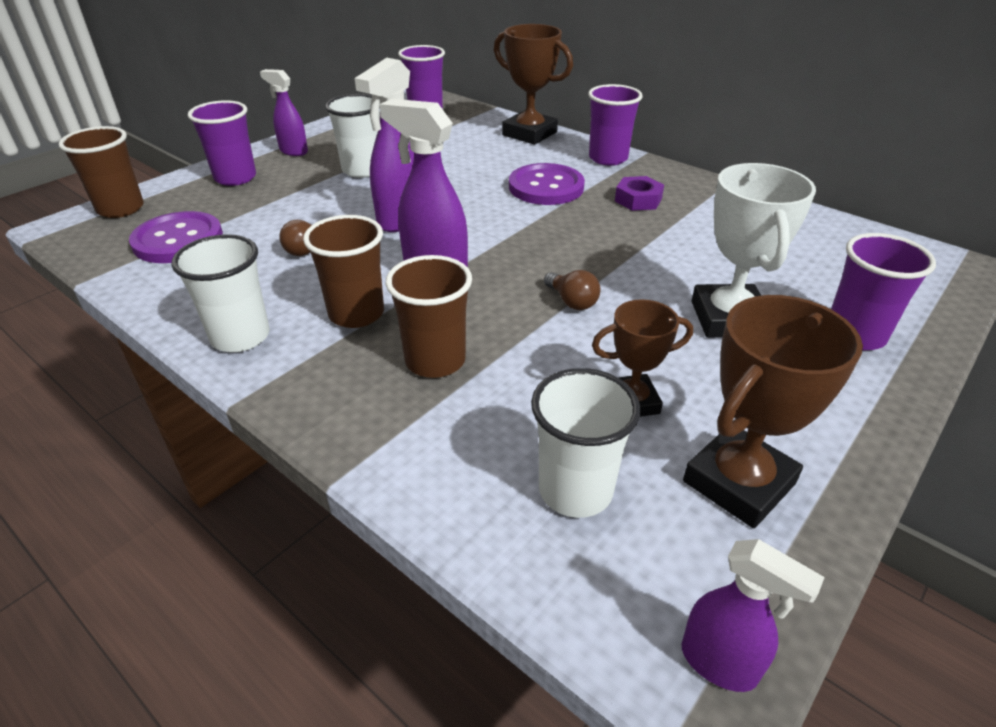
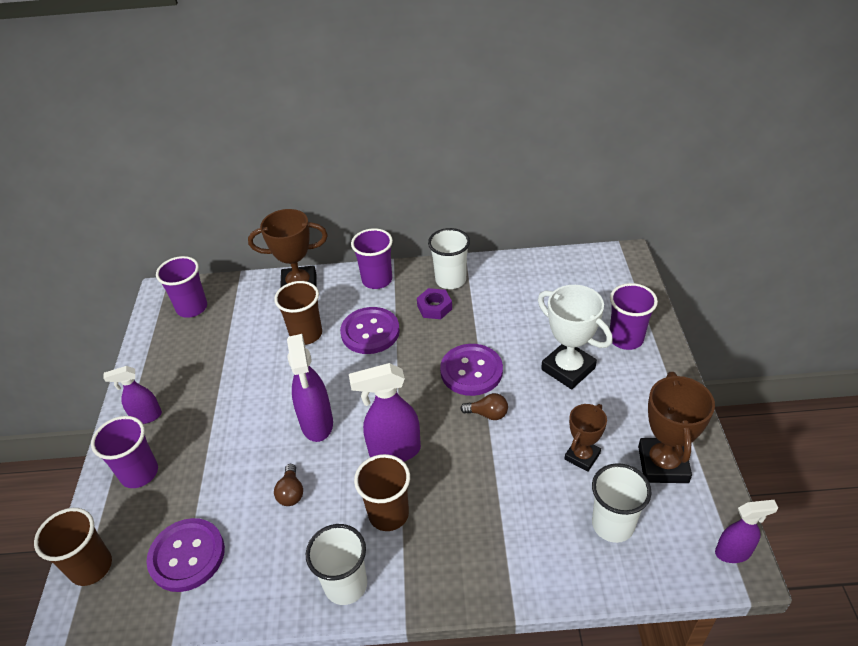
camera: 40 degrees left, 5 degrees up
(362, 170) = (228, 399): white cup -> white cup (450, 280)
(435, 361) = (470, 509): brown cup -> brown cup (306, 334)
(605, 261) = (471, 371): none -> purple button

